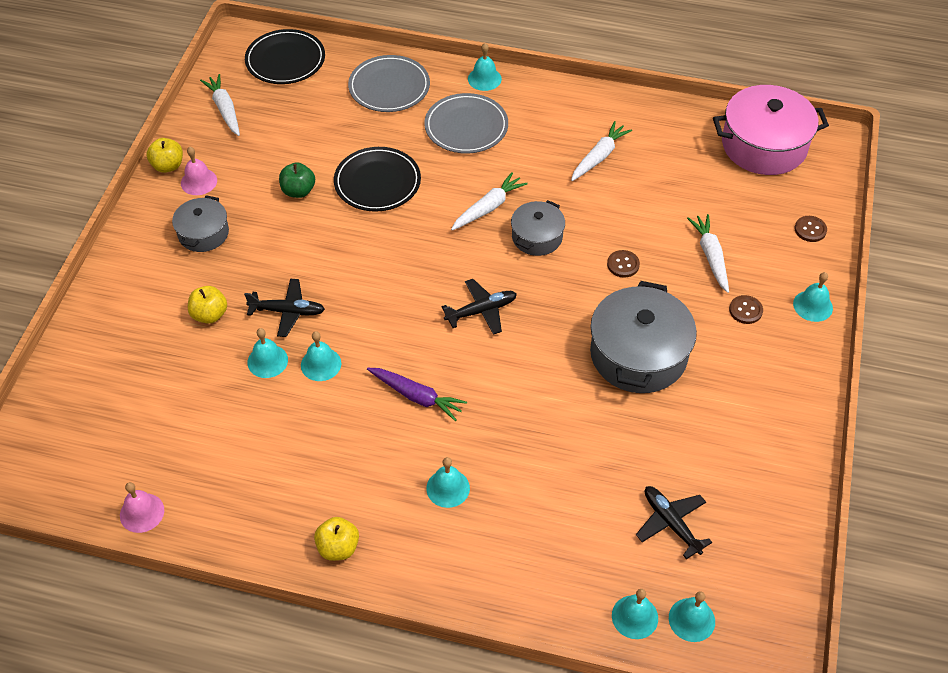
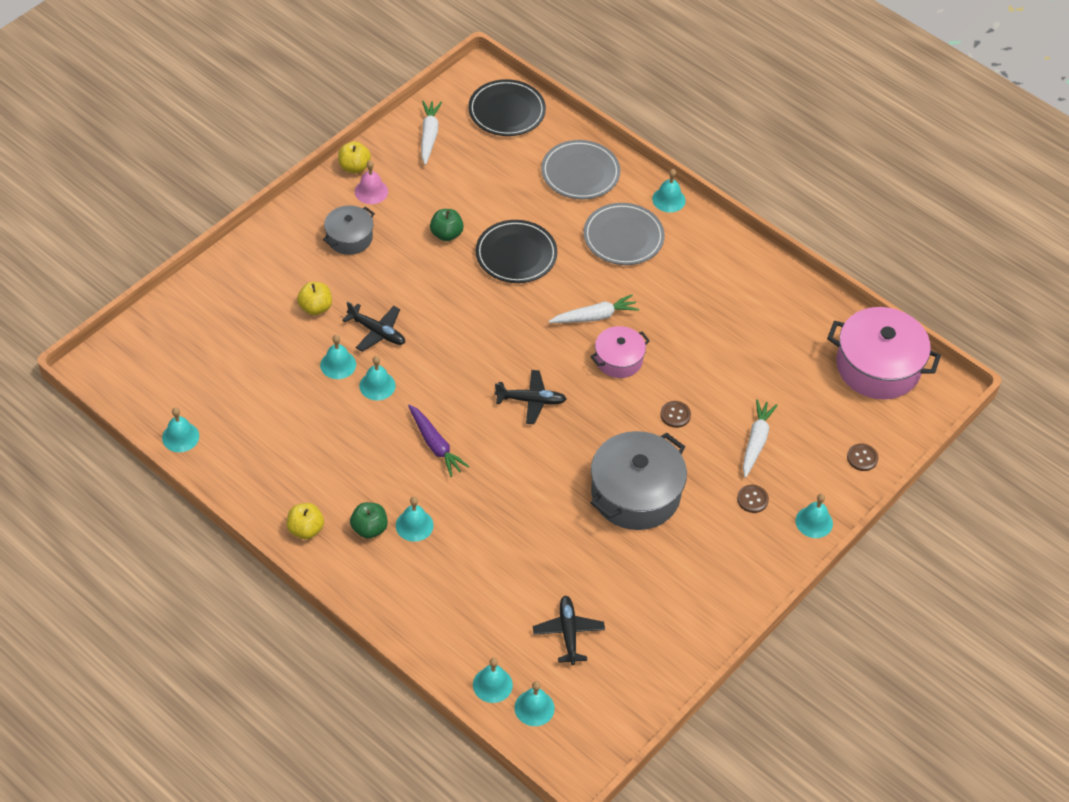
camera: 25 degrees right, 0 degrees up
(142, 512) = (180, 437): pink bell -> turquoise bell
(404, 514) = (369, 528): none -> green apple
(537, 237) = (618, 359): grey pot -> pink pot
(599, 157) = (721, 313): white carrot -> none

